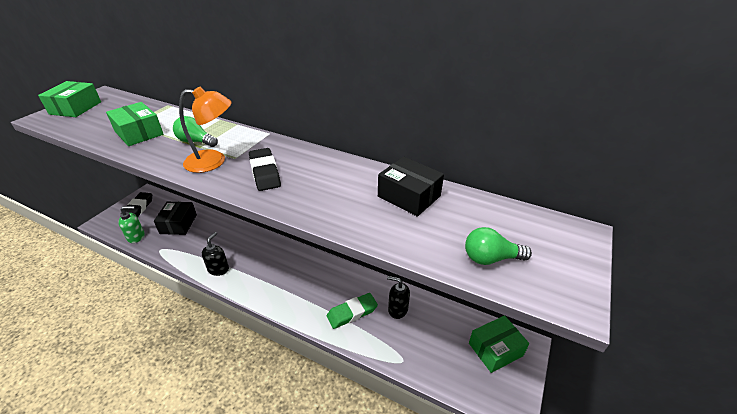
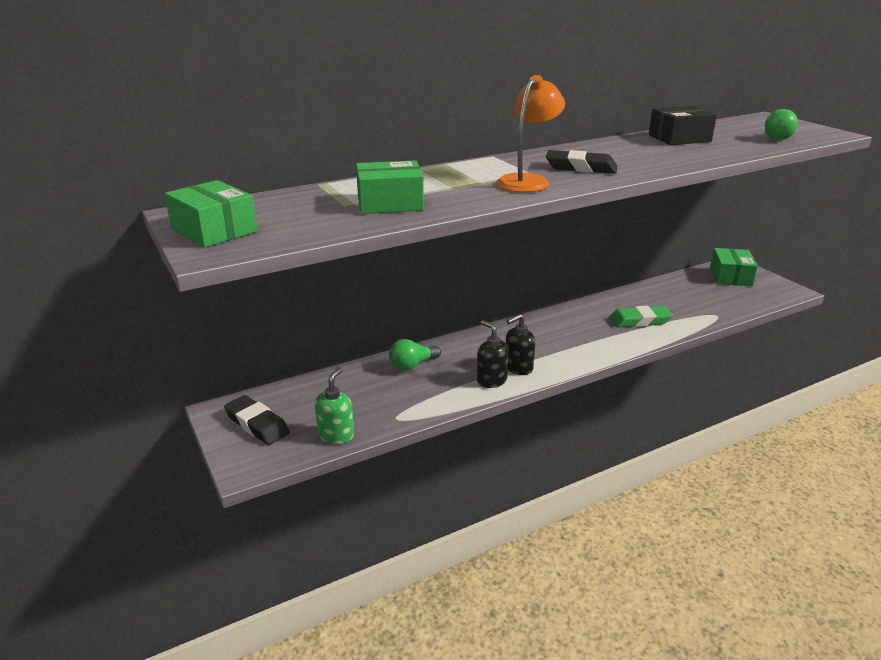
camera: 55 degrees left, 10 degrees down
(178, 224) = (351, 394): black box -> none
(196, 141) = (464, 182): green light bulb -> green light bulb (412, 365)
(352, 313) = (639, 321): green eraser -> green eraser turned 75 degrees clockwise
(397, 309) = (654, 299): black soap dispenser -> black soap dispenser (518, 368)

